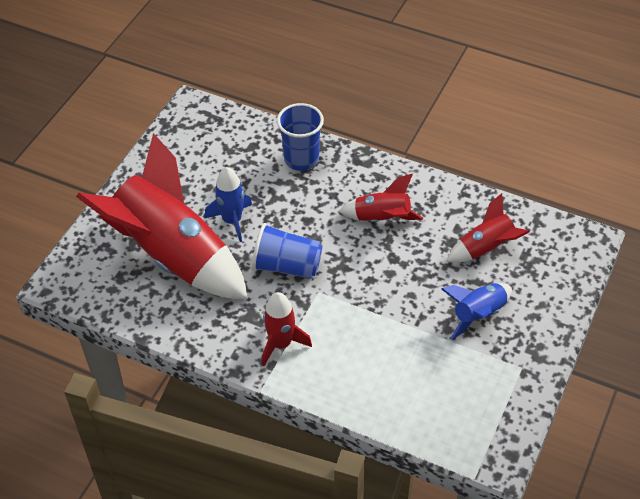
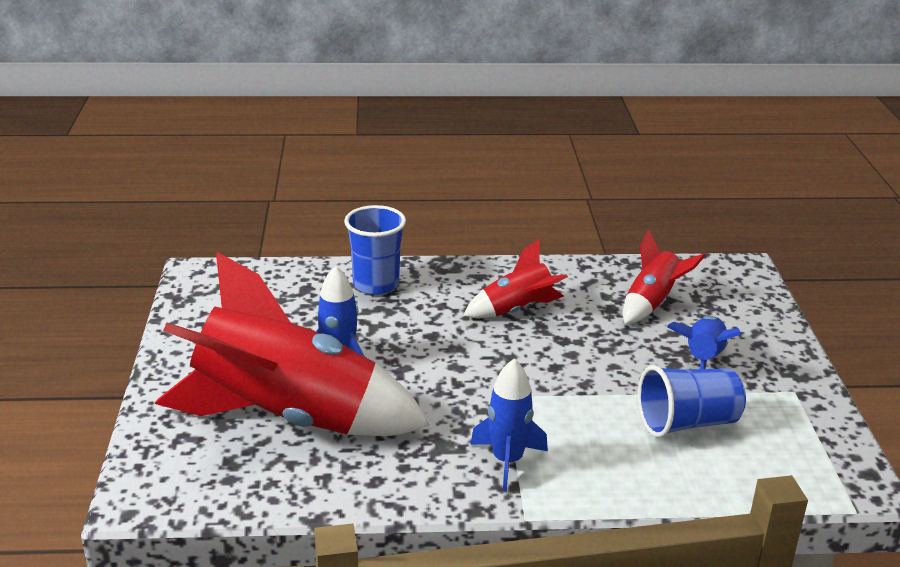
camera: 30 degrees left, 20 degrees down
(281, 344) = (507, 461): red rocket -> blue rocket
(287, 266) = (446, 384): blue cup -> blue cup (687, 423)

